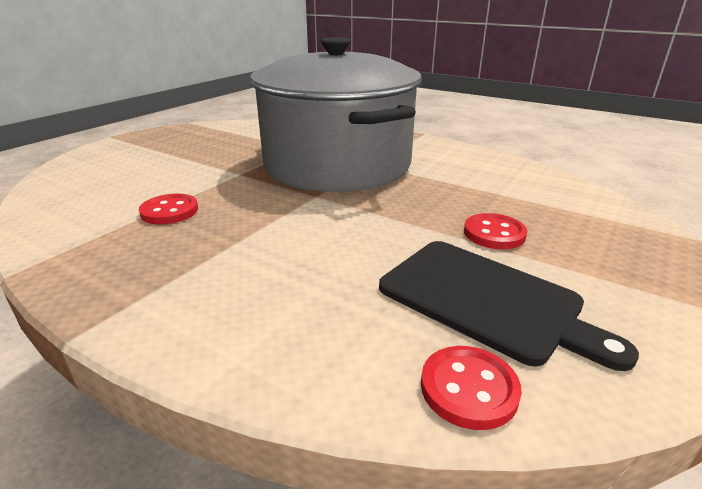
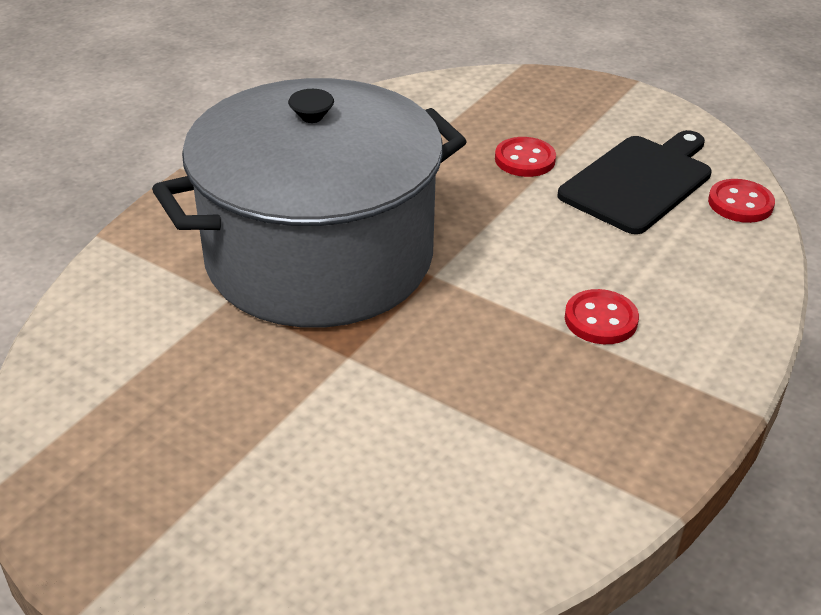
camera: 90 degrees left, 10 degrees up
(169, 211) = (490, 408): red button -> red button (600, 319)

